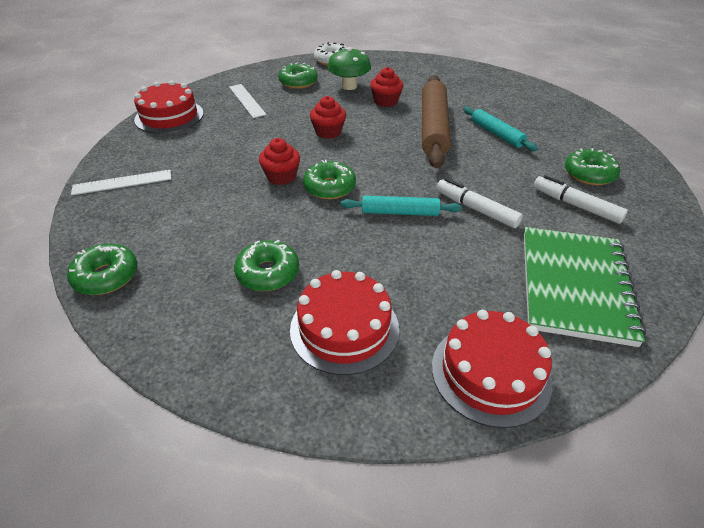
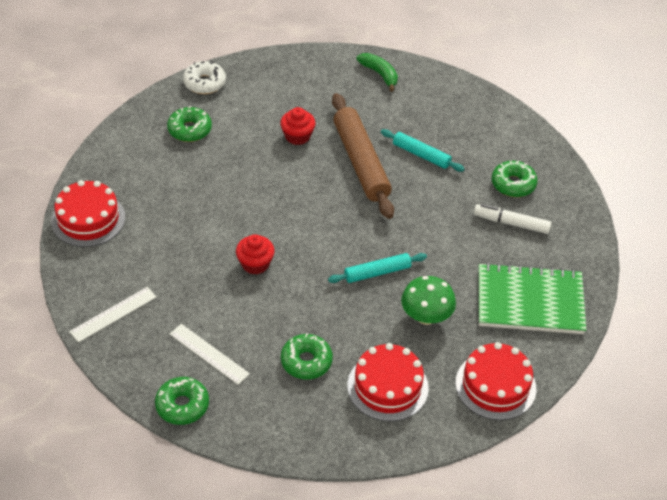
camera: 25 degrees left, 5 degrees up
(247, 100) = (153, 173): white ruler -> white ruler (209, 353)
(328, 132) = (265, 196): red cupcake -> none
(329, 187) = (305, 263): green donut -> none
(349, 86) = (248, 122): green mushroom -> green mushroom (426, 316)
(476, 209) = (436, 250): white marker -> none
(483, 79) = (380, 74): none -> green banana
(575, 286) = (530, 301): green notebook -> green notebook turned 75 degrees counterclockwise

